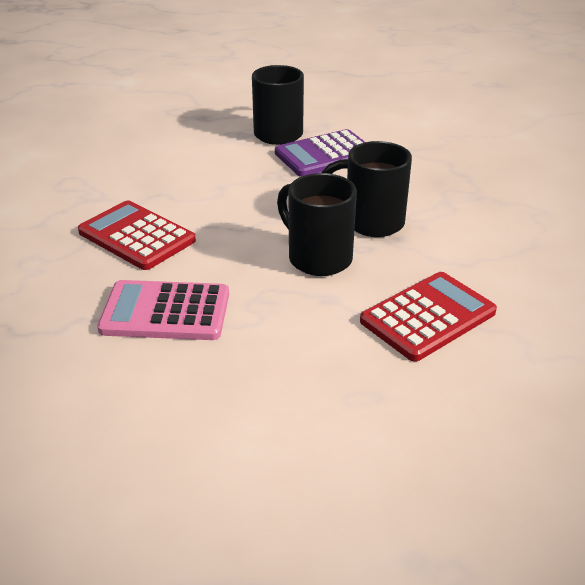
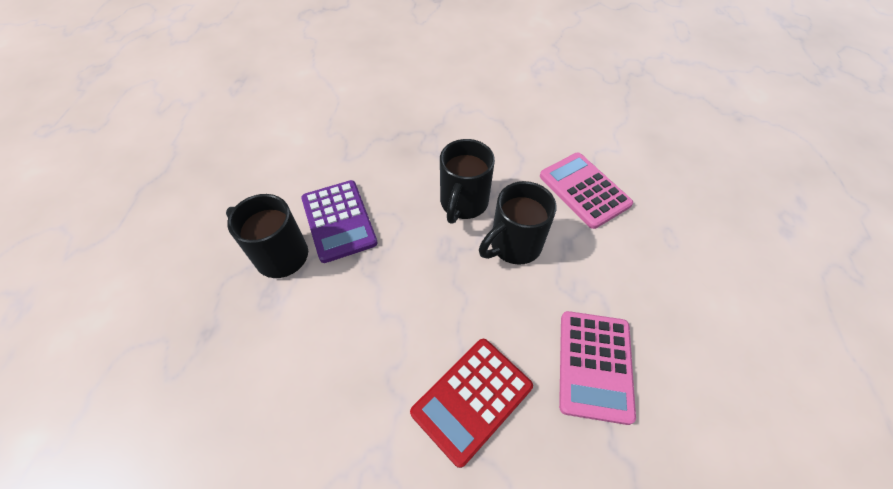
camera: 85 degrees left, 20 degrees up
(428, 317) = (584, 190): red calculator -> pink calculator

